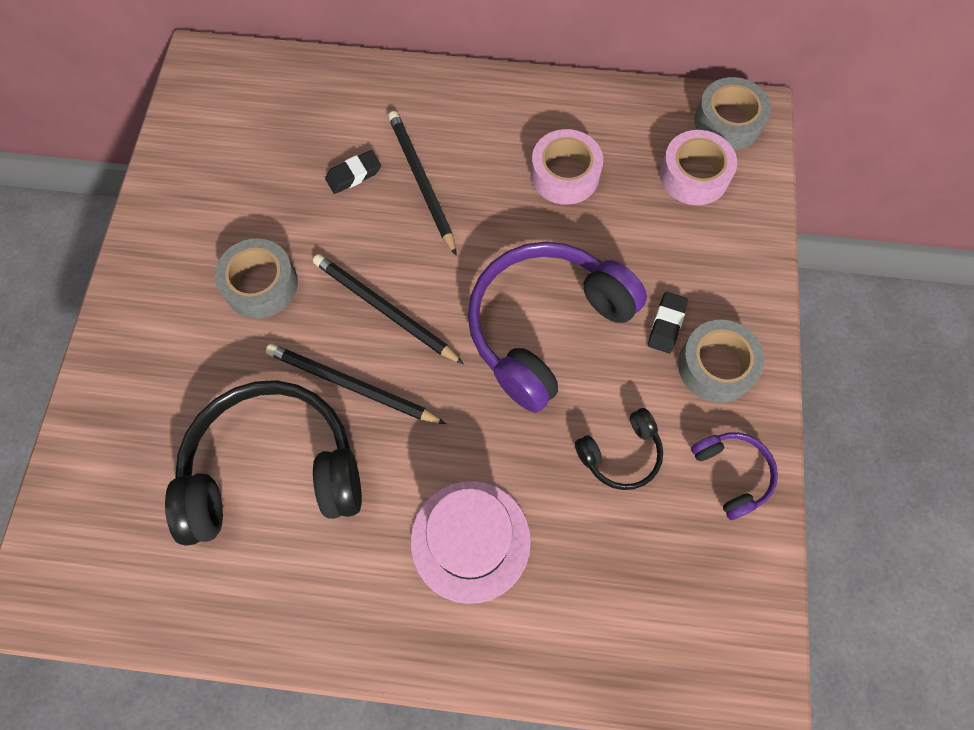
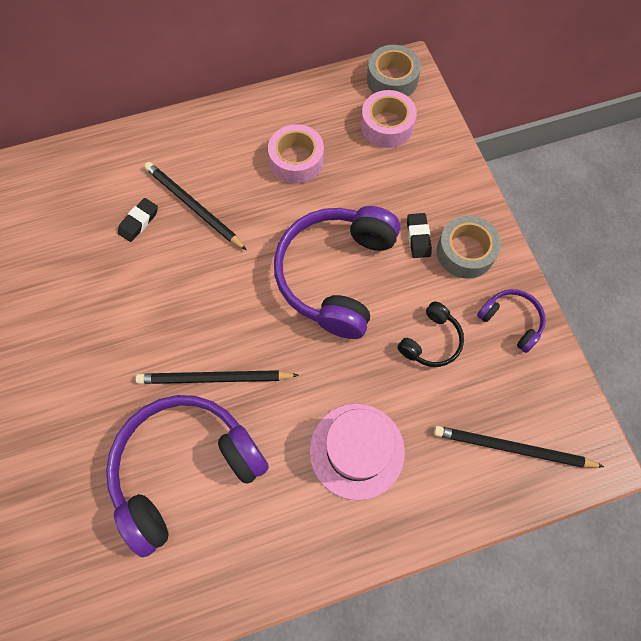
camera: 25 degrees left, 0 degrees up
(261, 285) = (106, 334): grey tape -> none
(273, 469) = (184, 468): black headphones -> purple headphones
(384, 309) = (211, 312): black pencil -> black pencil (512, 448)

